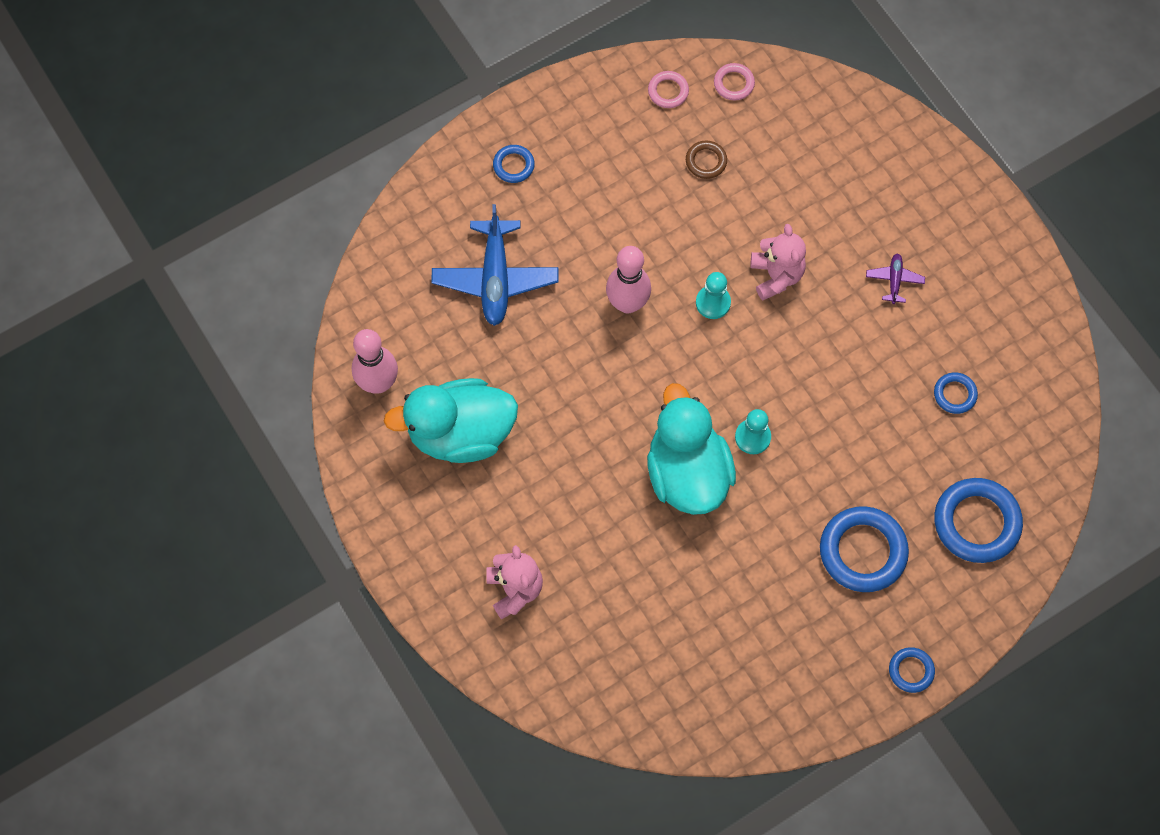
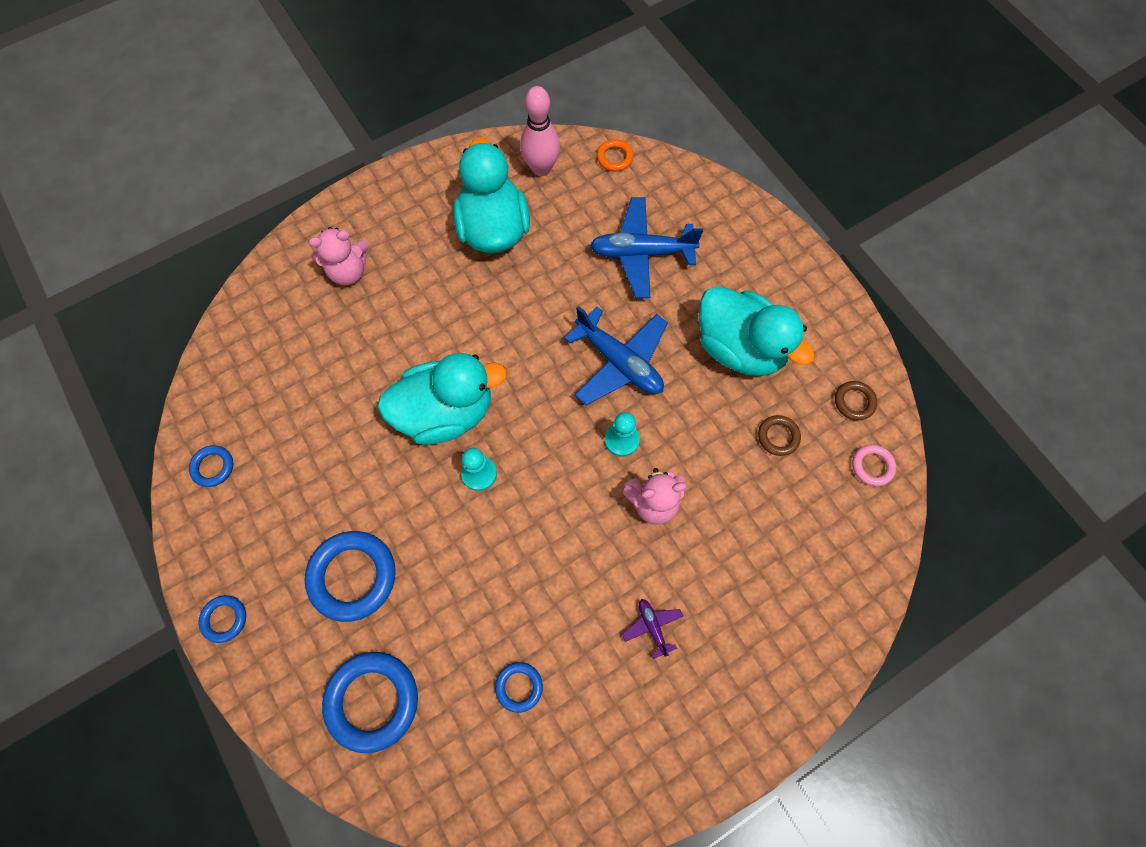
camera: 90 degrees right, 0 degrees up
(366, 303) = (614, 157): none -> orange ring
(513, 165) = (757, 266): blue ring -> blue ring (213, 467)
(610, 189) = (740, 348): none -> turquoise duck
(627, 303) = (619, 362): pink bowling pin -> blue plane
(668, 91) = (854, 402): pink ring -> brown ring
(894, 280) = (652, 627): purple plane -> purple plane turned 120 degrees counterclockwise

